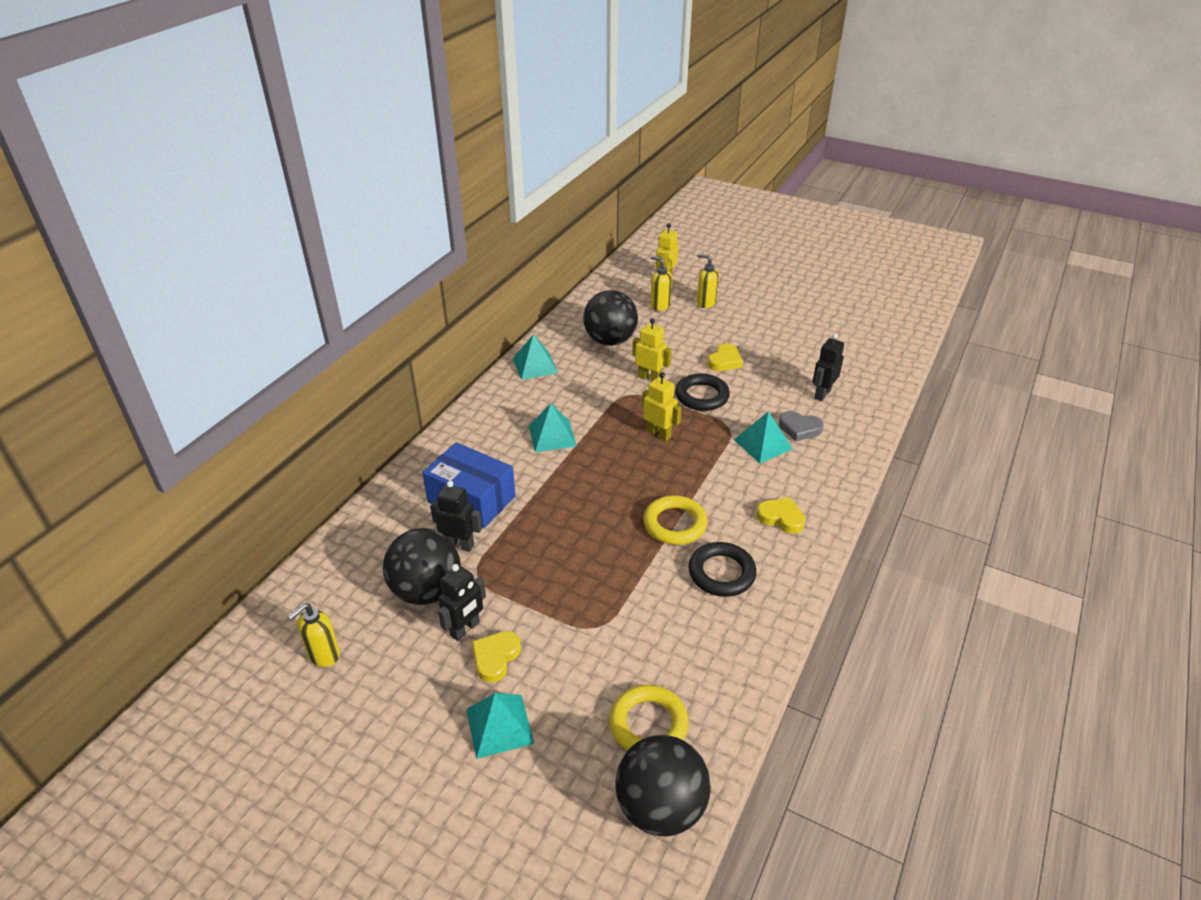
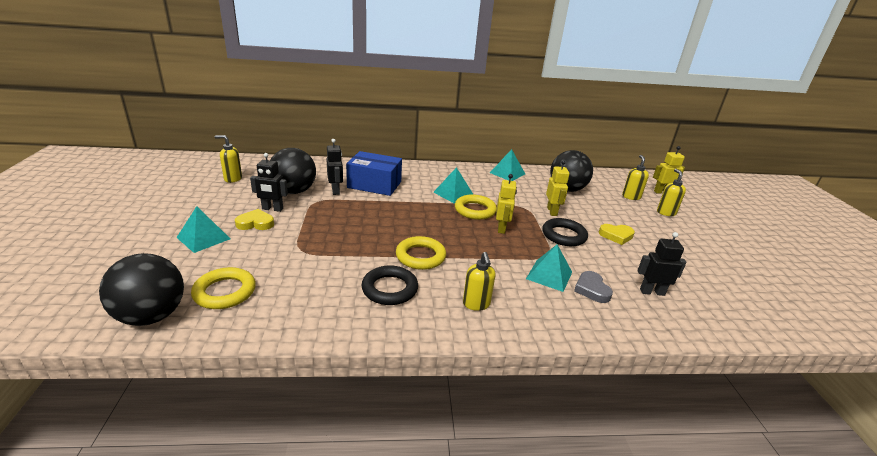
camera: 55 degrees right, 10 degrees down
(471, 499) = (374, 184): blue box -> blue box turned 75 degrees counterclockwise
(605, 436) = (475, 210): none -> yellow ring
(781, 518) = (476, 304): yellow heart -> yellow soap dispenser

